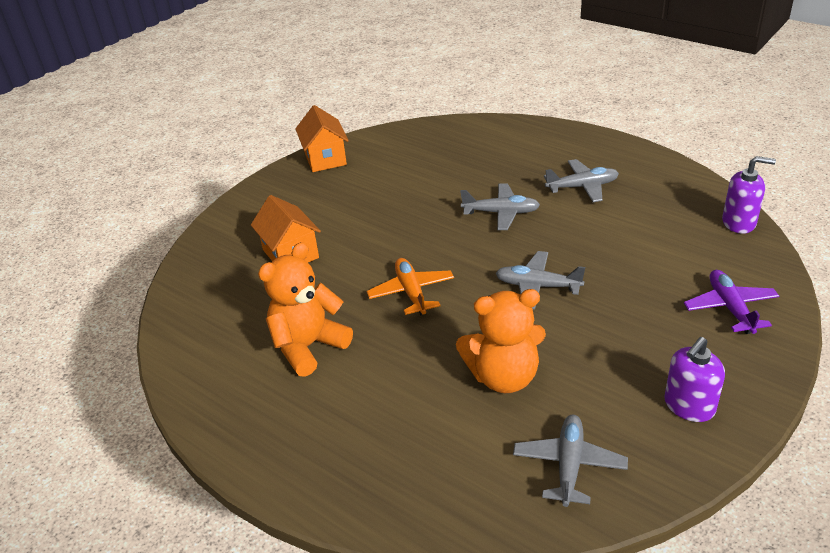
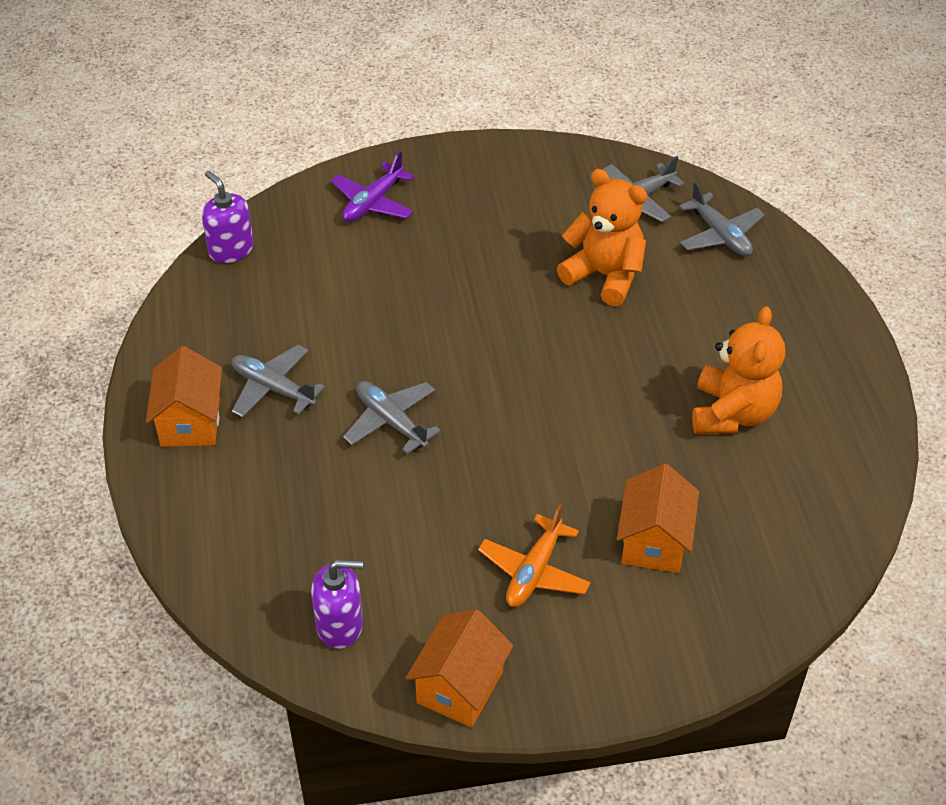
camera: 140 degrees left, 10 degrees up
(308, 346) = (732, 413): orange teddy bear -> orange teddy bear turned 75 degrees counterclockwise
(411, 292) = (587, 398): orange plane -> orange plane (534, 571)
(537, 286) = (476, 322): grey plane -> grey plane (720, 235)
(591, 154) = (191, 422): none -> orange house
(689, 406) = (512, 175): purple soap dispenser -> purple soap dispenser (340, 625)

